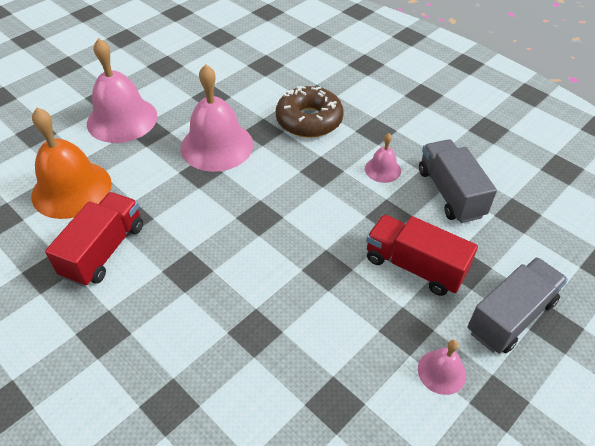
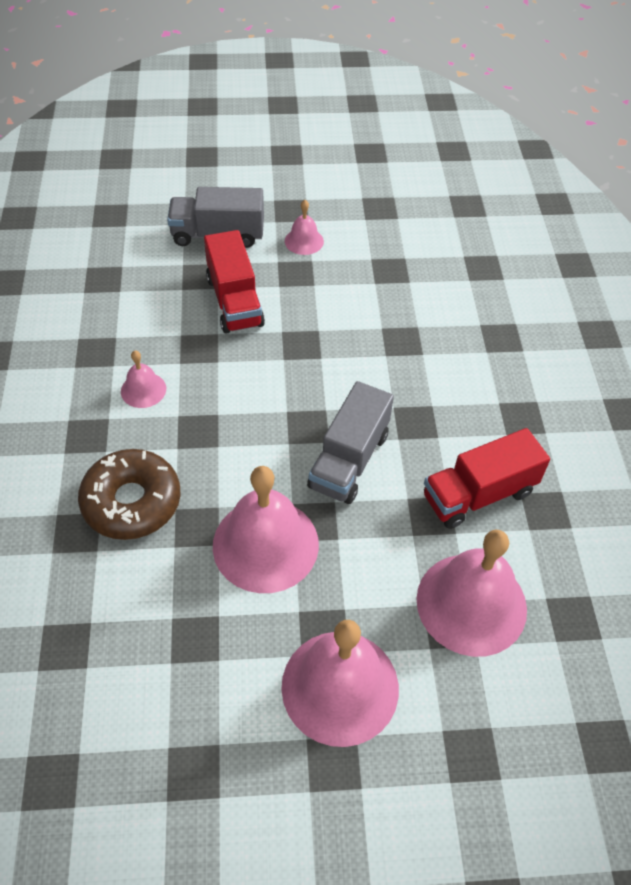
camera: 140 degrees left, 5 degrees up
(71, 189) = (471, 603): orange bell -> pink bell
(450, 193) = (123, 329): grey truck -> grey truck (349, 460)

